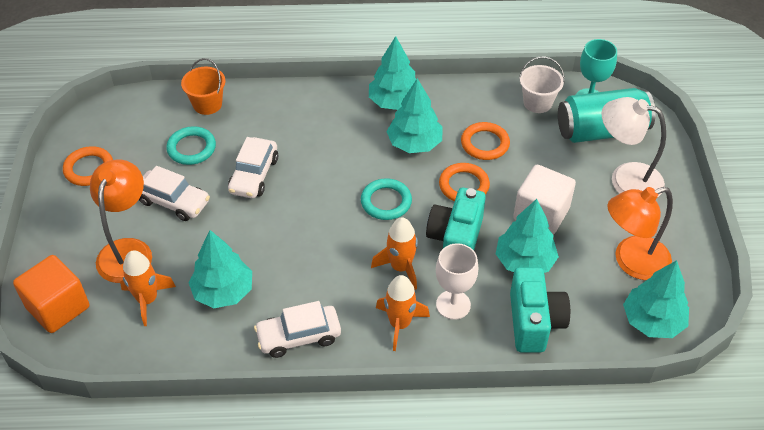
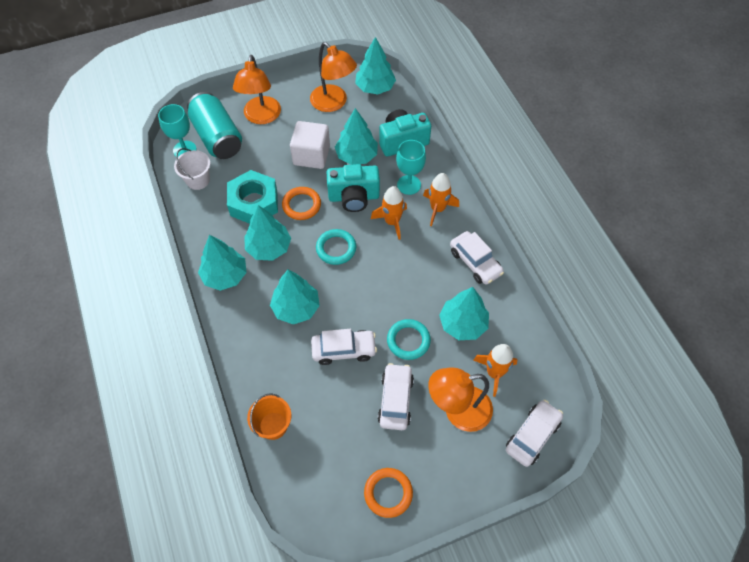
camera: 110 degrees left, 10 degrees up
(58, 307) = (532, 435): orange cube -> white car
(191, 148) = (332, 414): turquoise ring -> turquoise ring (408, 340)
(325, 149) = (296, 308): none -> turquoise tree
(453, 305) = (409, 185): white goblet -> turquoise goblet
(485, 144) = (254, 203): orange ring -> turquoise nut
(625, 179) = (261, 117): white lamp -> orange lamp

